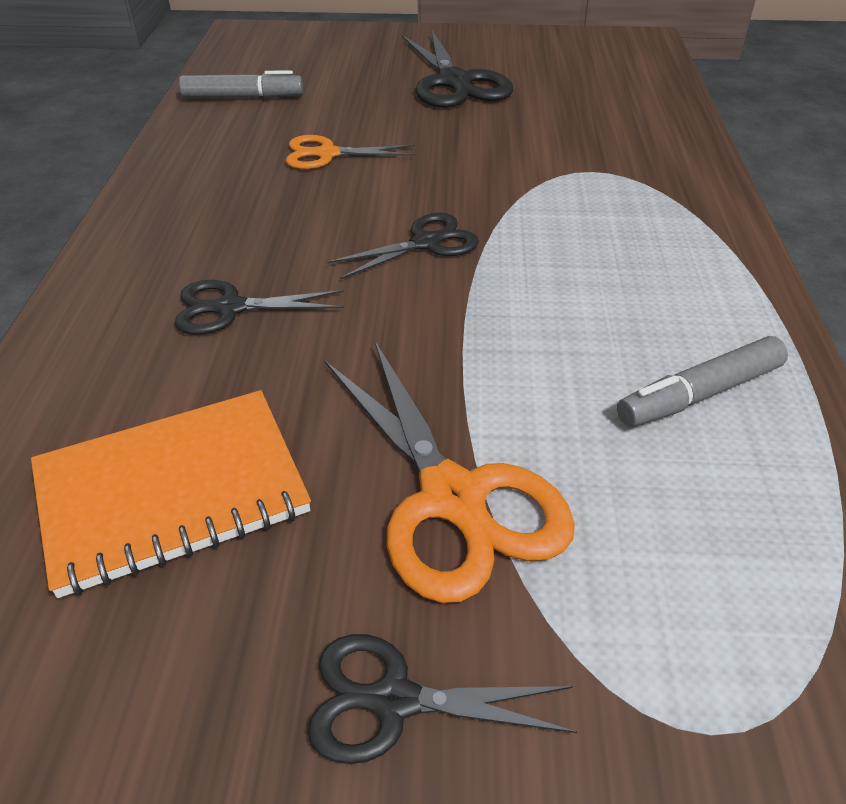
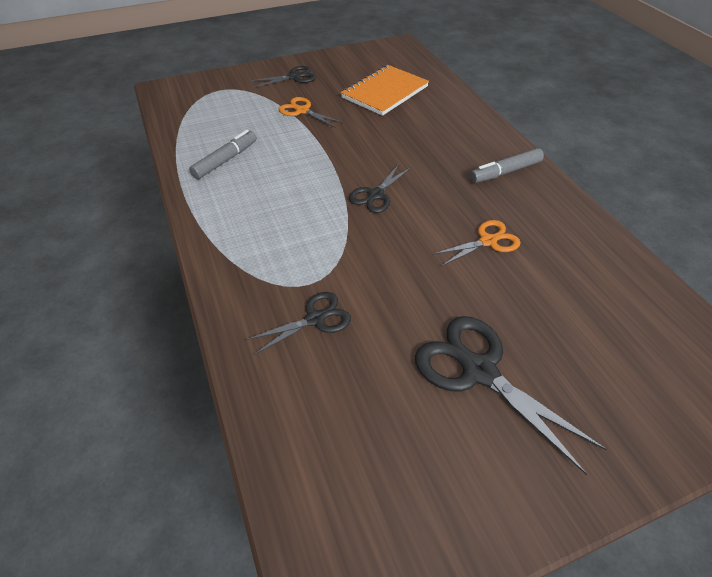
camera: 155 degrees right, 5 degrees up
(230, 308) = (430, 141): black scissors -> black scissors (315, 319)
(242, 97) = (612, 281): grey marker -> grey marker (505, 172)
(452, 498) = (302, 111): orange scissors -> orange scissors, size x0.59

